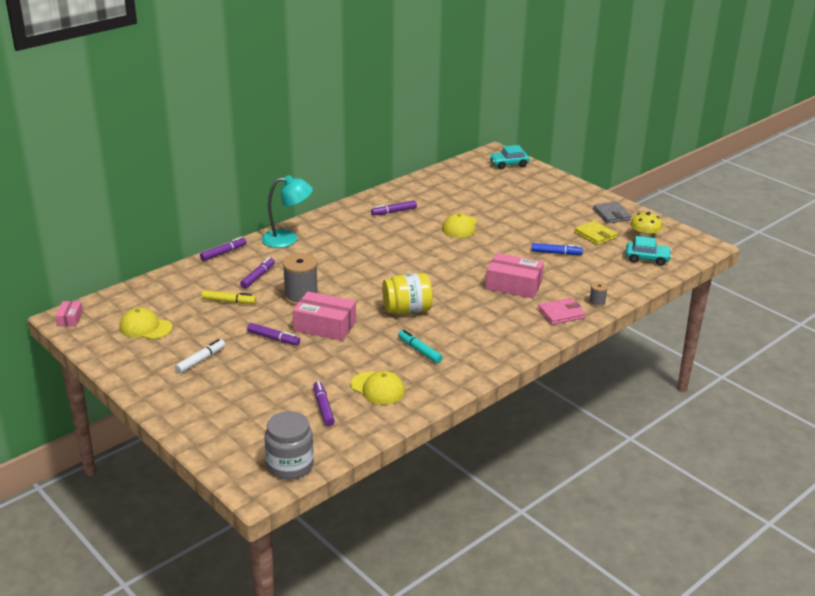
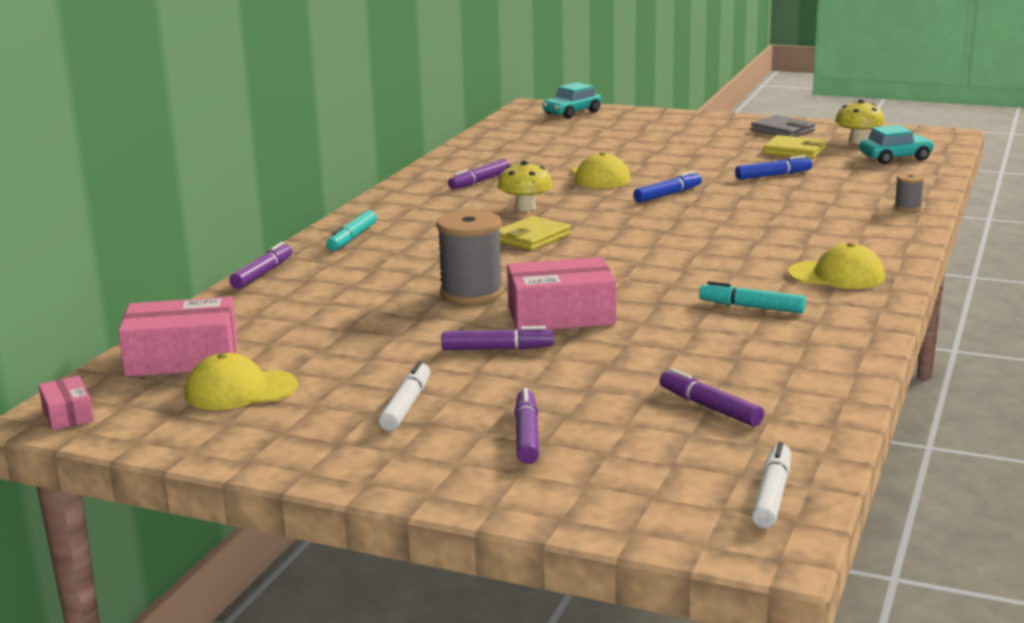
camera: 25 degrees left, 10 degrees down
(229, 301) = (353, 325): yellow marker -> none
(258, 276) = (363, 287): purple marker -> purple marker (527, 435)
(287, 239) = (352, 238): turquoise lamp -> turquoise marker
(290, 465) = (772, 495): grey jar -> white marker
(372, 265) = (532, 238): none -> yellow wallet
(378, 388) = (759, 363): yellow cap -> yellow cap (836, 275)
(394, 240) = (525, 207): none -> yellow mushroom
(407, 310) = (661, 270): yellow jar -> none
(479, 252) = (667, 194): none -> blue marker
(513, 285) = (770, 215): pink box -> pink box (182, 358)
(561, 313) = (880, 227): pink wallet -> none

